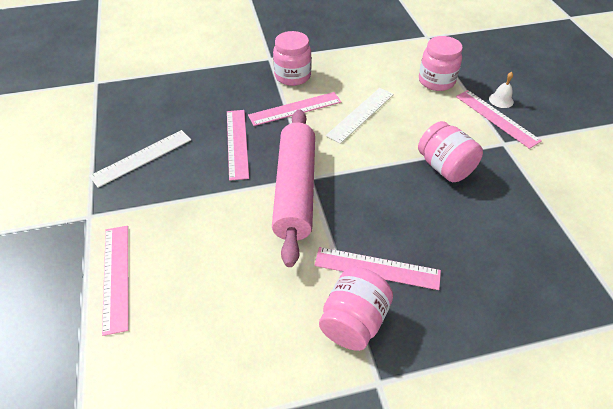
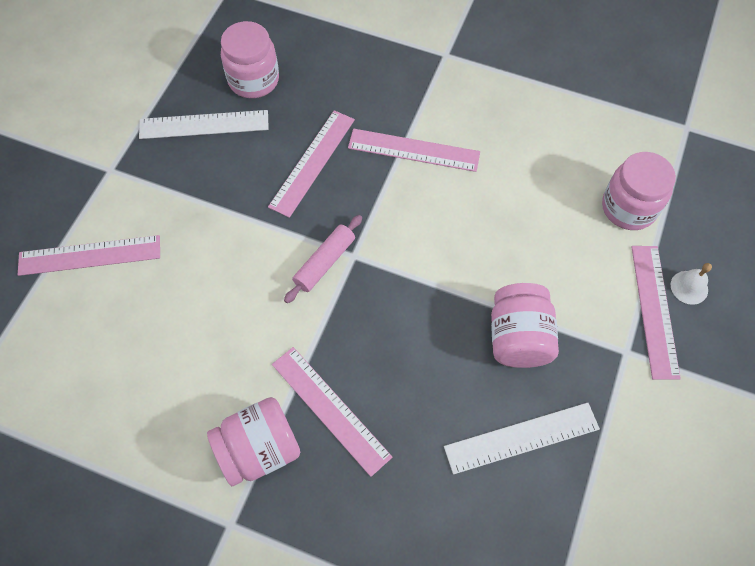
camera: 35 degrees right, 15 degrees up
(116, 276) = (90, 255): pink ruler -> pink ruler turned 60 degrees clockwise
(292, 76) = (450, 98): pink jar -> pink jar (253, 80)
(295, 190) = (324, 262): pink rolling pin -> pink rolling pin, size x0.46
(361, 114) = (484, 203): white ruler -> white ruler (521, 438)

